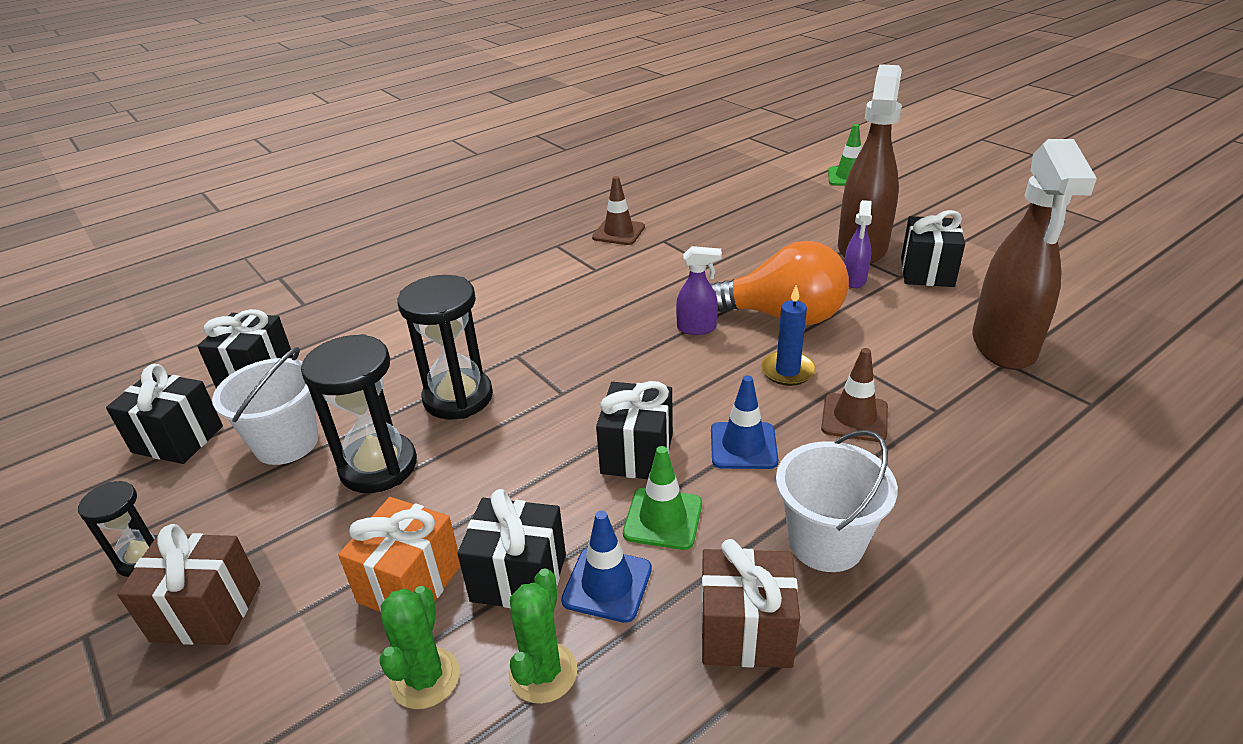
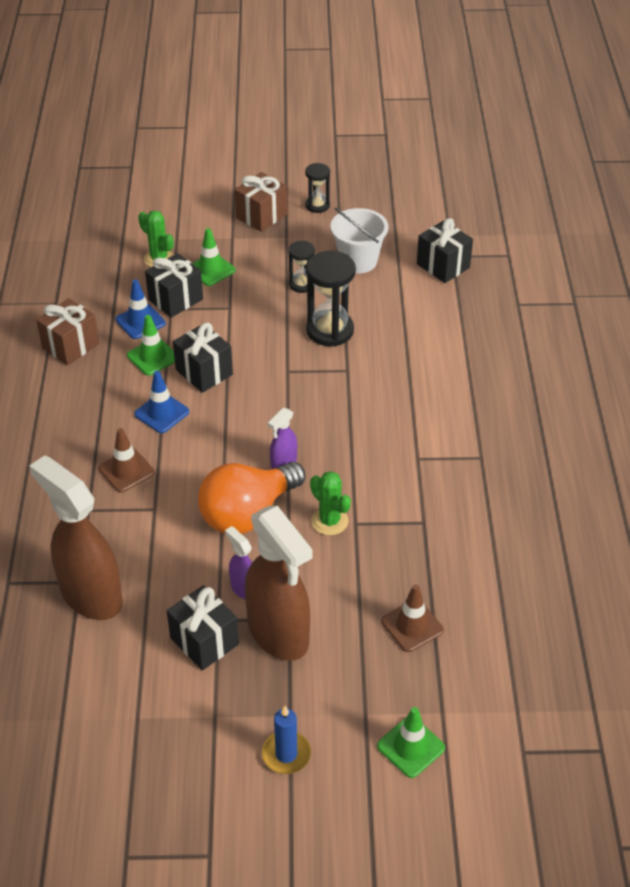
camera: 125 degrees right, 10 degrees up
(178, 439) = (404, 228): black gift -> none
(378, 466) = (302, 284): black hourglass -> black hourglass, size x0.57
(410, 583) = (211, 270): orange gift -> green traffic cone
(543, 672) = (124, 287): green cactus -> green cactus (329, 521)
(618, 232) = (466, 504): brown traffic cone -> brown traffic cone (412, 626)
(787, 371) = (194, 474): blue candle -> blue candle (286, 754)
(826, 542) = (75, 398): white bucket -> none

